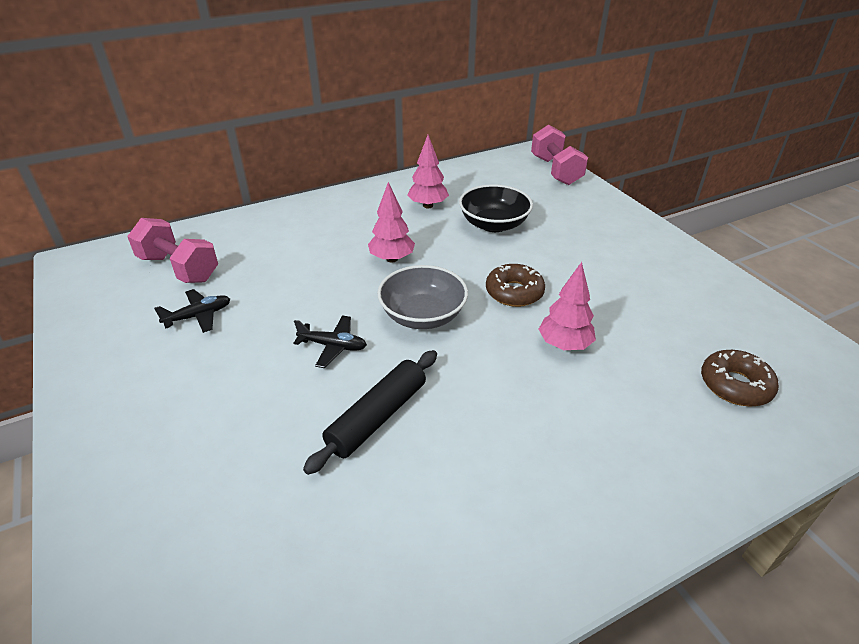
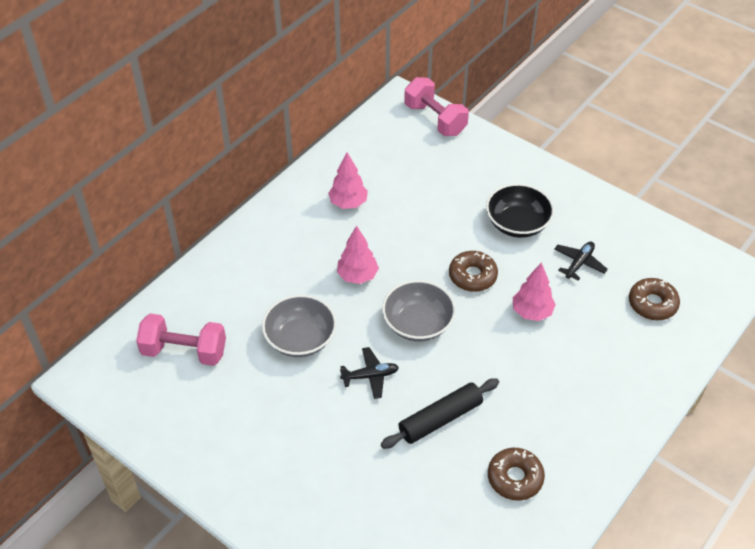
camera: 25 degrees left, 10 degrees up
(198, 316) = (244, 390): black plane -> black plane (579, 263)
(292, 291) = (300, 339): none -> grey bowl
(377, 417) = (440, 419): black rolling pin -> black rolling pin turned 45 degrees clockwise
(424, 528) = (515, 478): none -> brown donut
(494, 224) = (417, 207): black bowl -> black bowl (517, 224)

